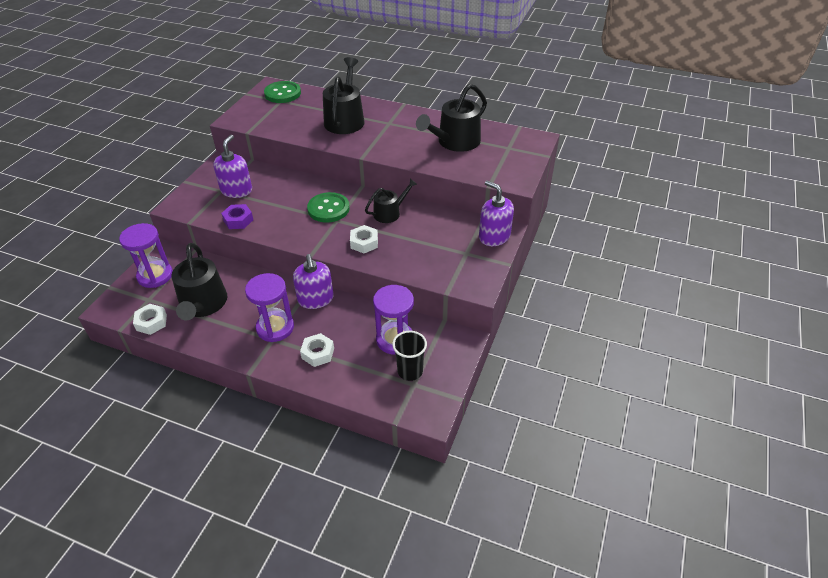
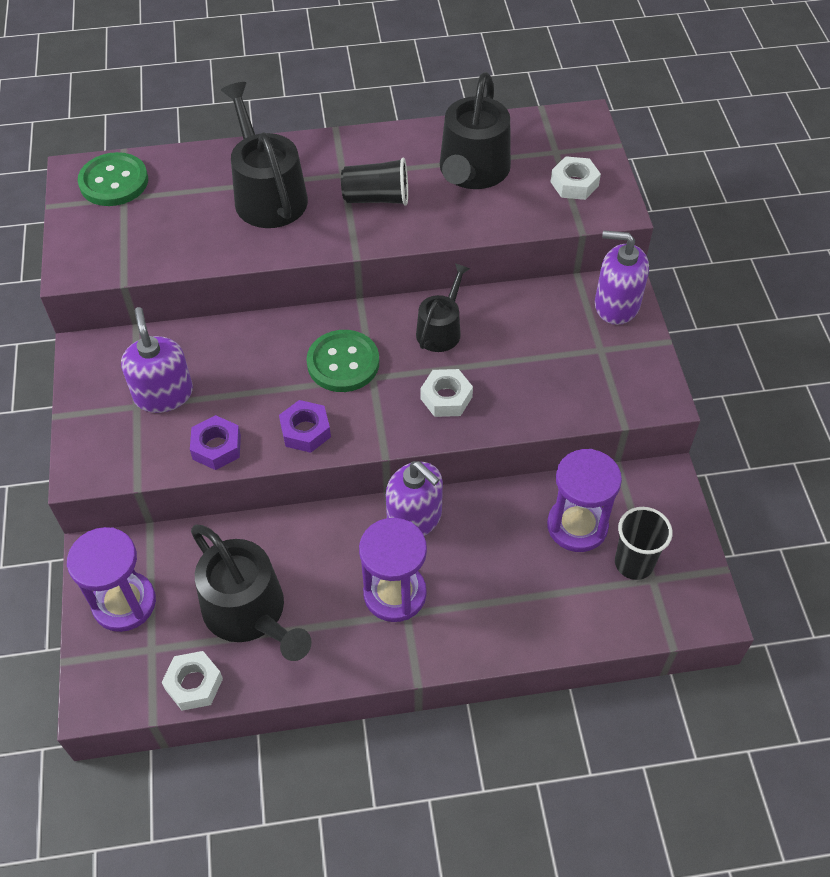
camera: 30 degrees left, 10 degrees up
(284, 230) = (305, 431): none -> purple nut
(318, 353) = (489, 601): white nut -> white nut (574, 184)
(395, 137) = (377, 198): none -> black cup

